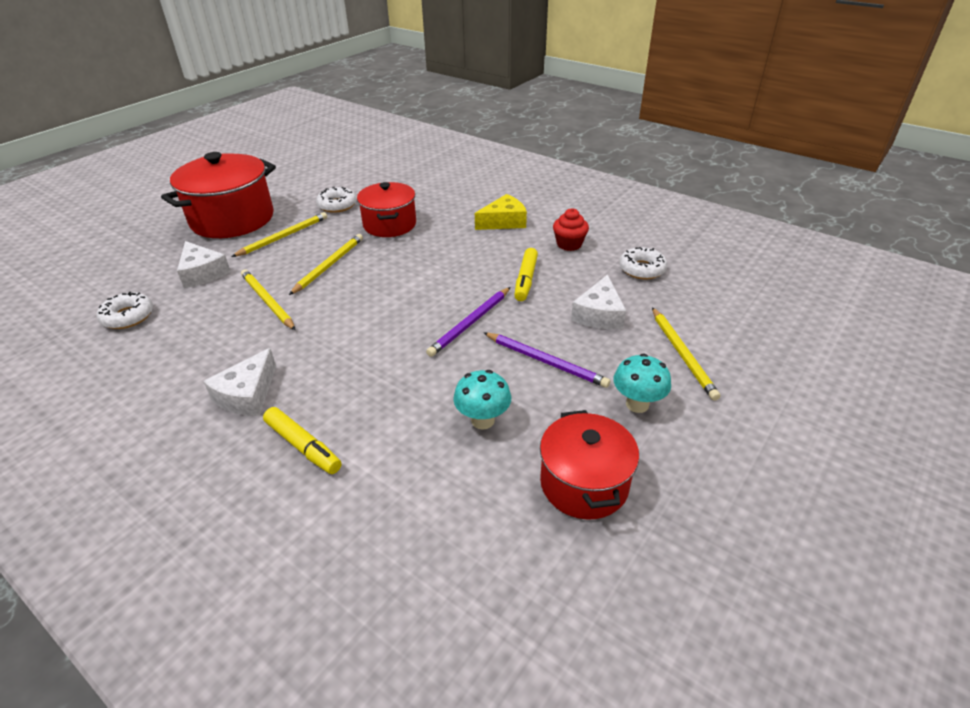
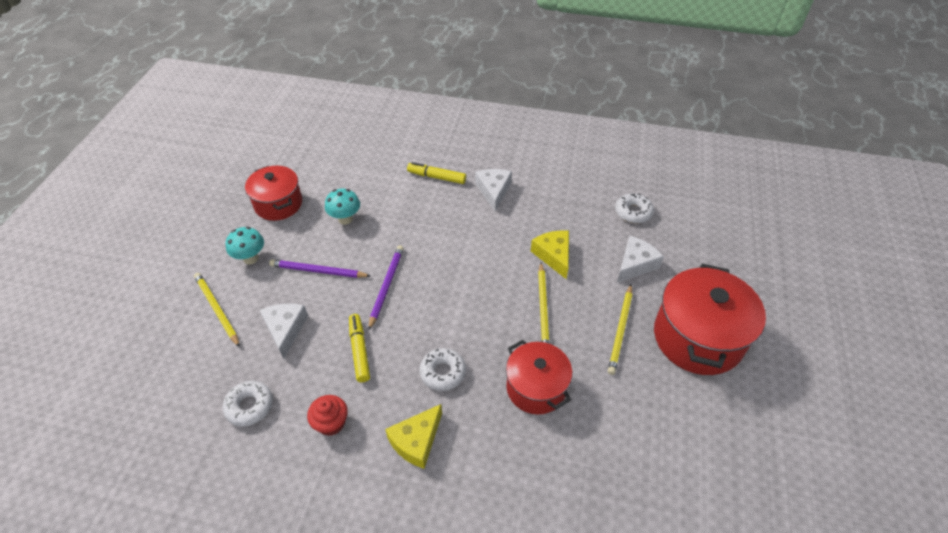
camera: 155 degrees right, 10 degrees up
(202, 273) = (635, 264): white cheese -> white cheese turned 105 degrees clockwise
(267, 301) = (554, 255): yellow pencil -> yellow cheese
(337, 205) = (621, 403): white donut -> white donut (442, 372)

